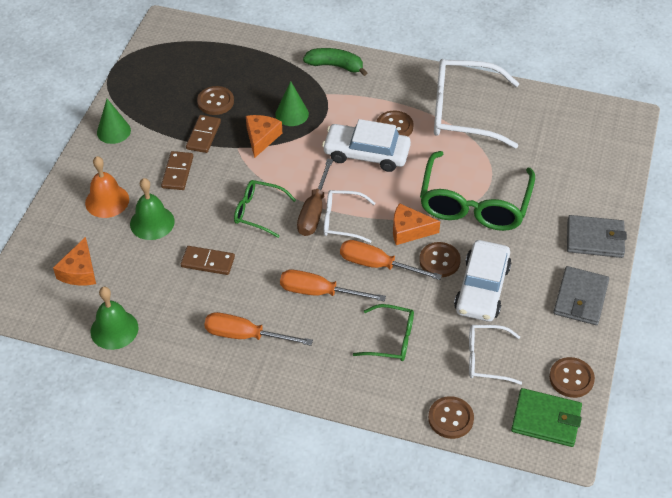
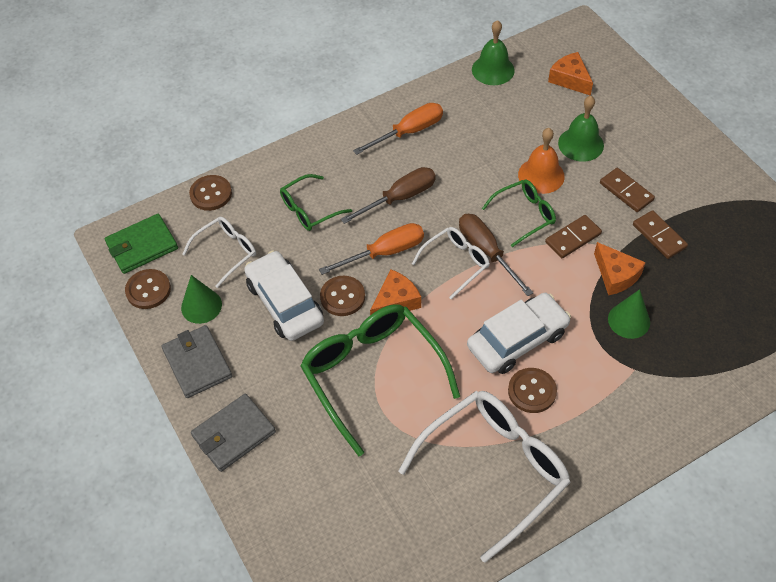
camera: 135 degrees right, 5 degrees up
(107, 201) = (634, 131): orange bell -> orange bell (541, 175)
(113, 131) = (723, 179): green cone -> green cone (201, 306)
(208, 262) = (503, 152): brown domino -> brown domino (573, 238)
(215, 102) = (701, 273): brown button -> none
(319, 292) = (399, 198): orange screwdriver -> brown screwdriver
(335, 66) = (672, 410): green banana -> none

